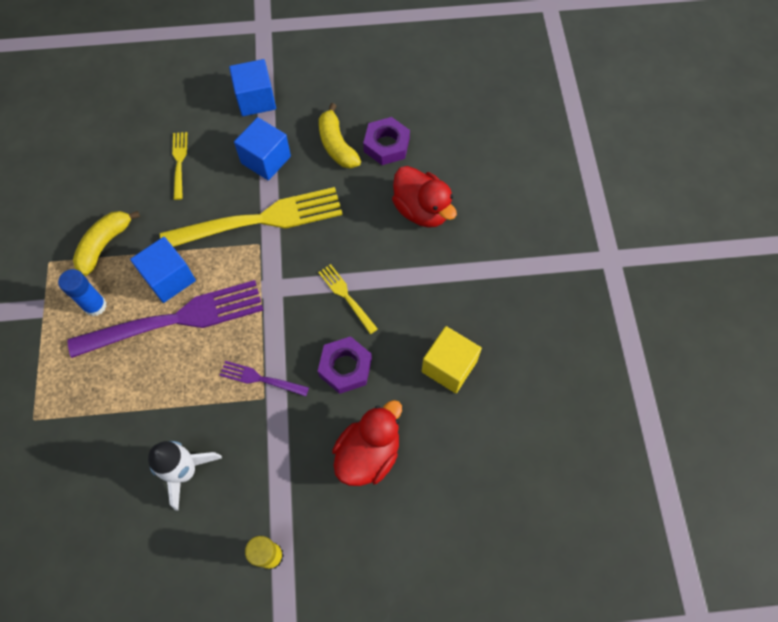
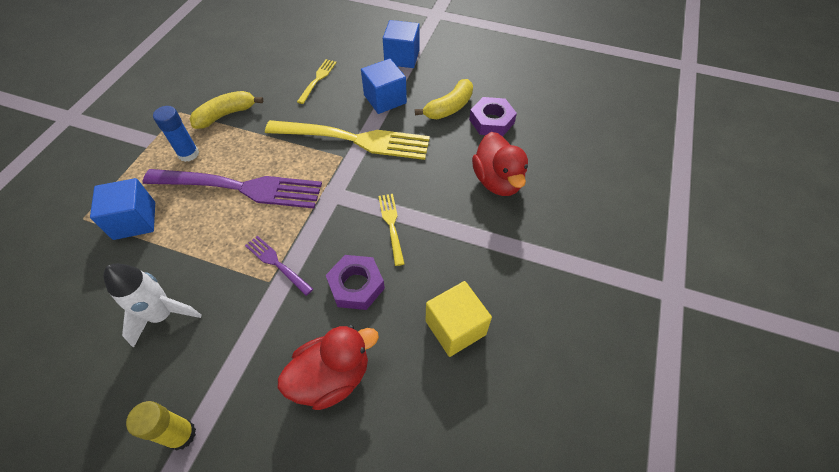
camera: 25 degrees right, 10 degrees down
(169, 278) = (256, 155): blue cube -> blue cube (134, 220)
(337, 145) = (449, 107): yellow banana -> yellow banana turned 135 degrees counterclockwise

